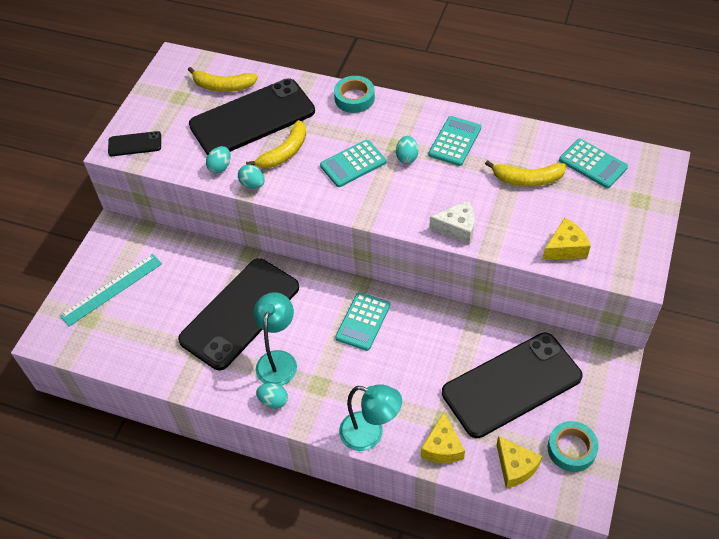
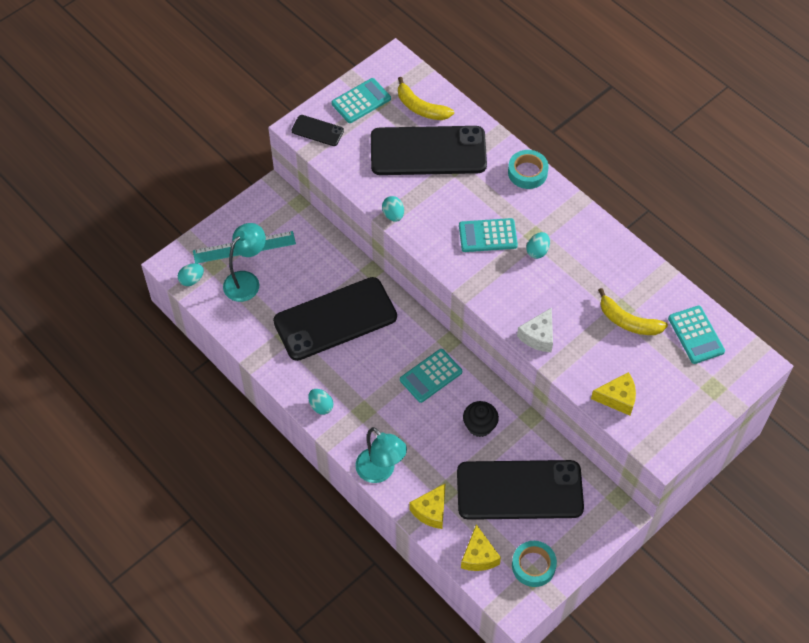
camera: 25 degrees right, 5 degrees up
(220, 167) = (375, 186): turquoise egg -> turquoise egg (192, 280)
(278, 360) = (343, 374): turquoise lamp -> turquoise lamp (247, 281)
(284, 152) = (436, 197): yellow banana -> none
(437, 344) = (479, 426): none -> black cupcake
(455, 141) = (589, 256): turquoise calculator -> turquoise calculator (361, 101)
(457, 228) = (538, 336): white cheese -> white cheese turned 90 degrees clockwise

